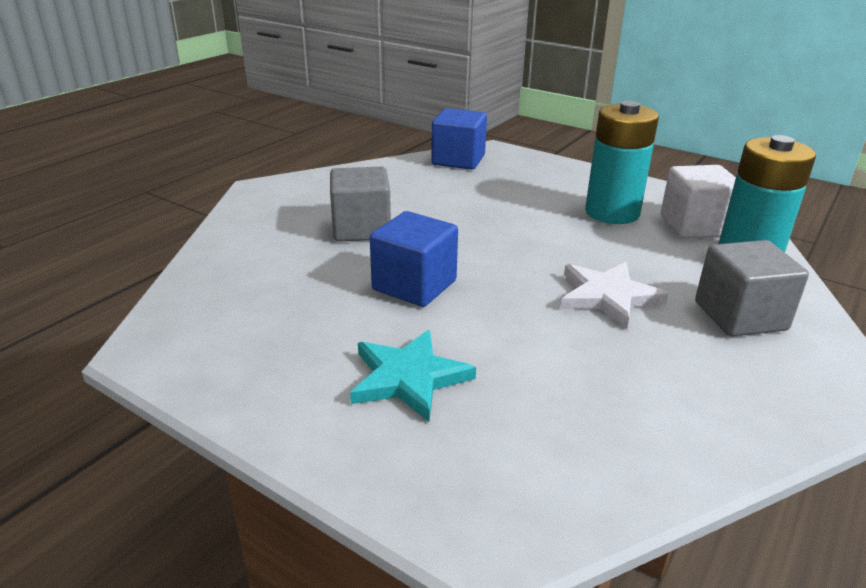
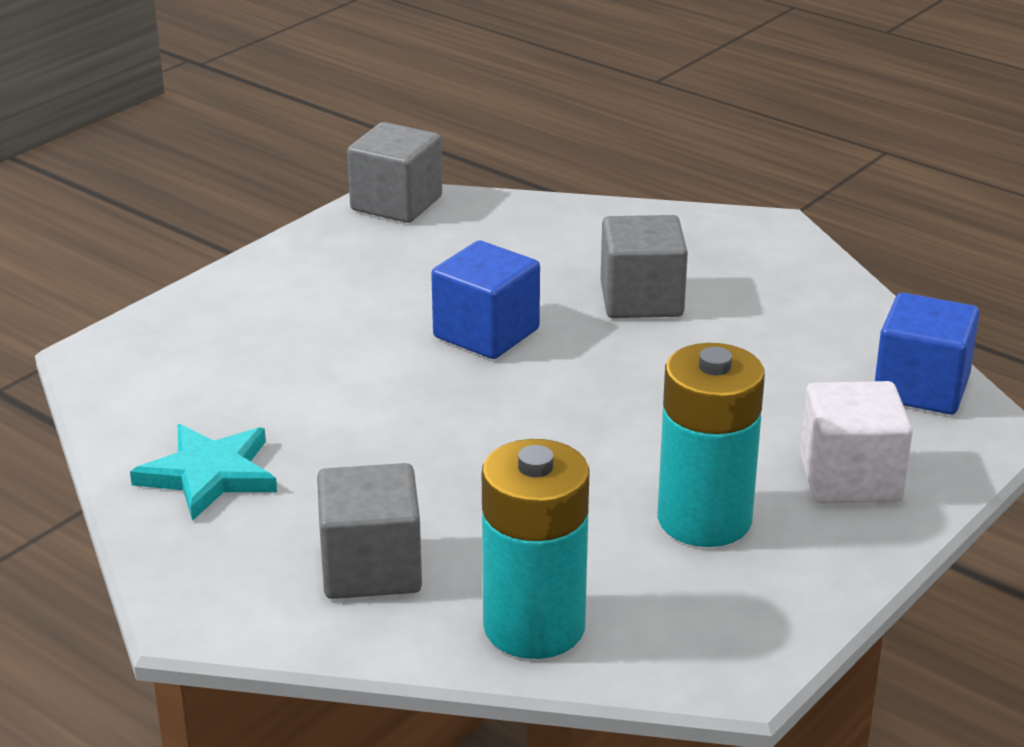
camera: 95 degrees right, 0 degrees up
(159, 344) = (396, 203): none -> grey cube
(409, 378) = (307, 325): turquoise star -> turquoise star (209, 475)
(607, 297) = (438, 468): white star -> none
(695, 225) = (655, 600): white cube -> white cube (850, 479)

